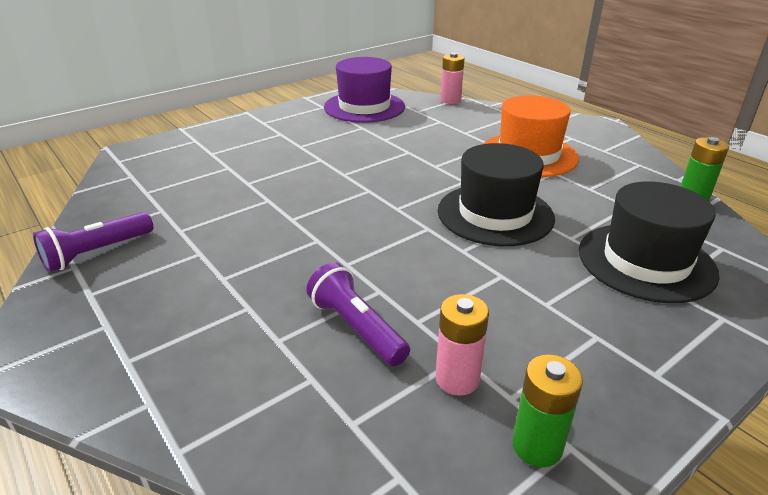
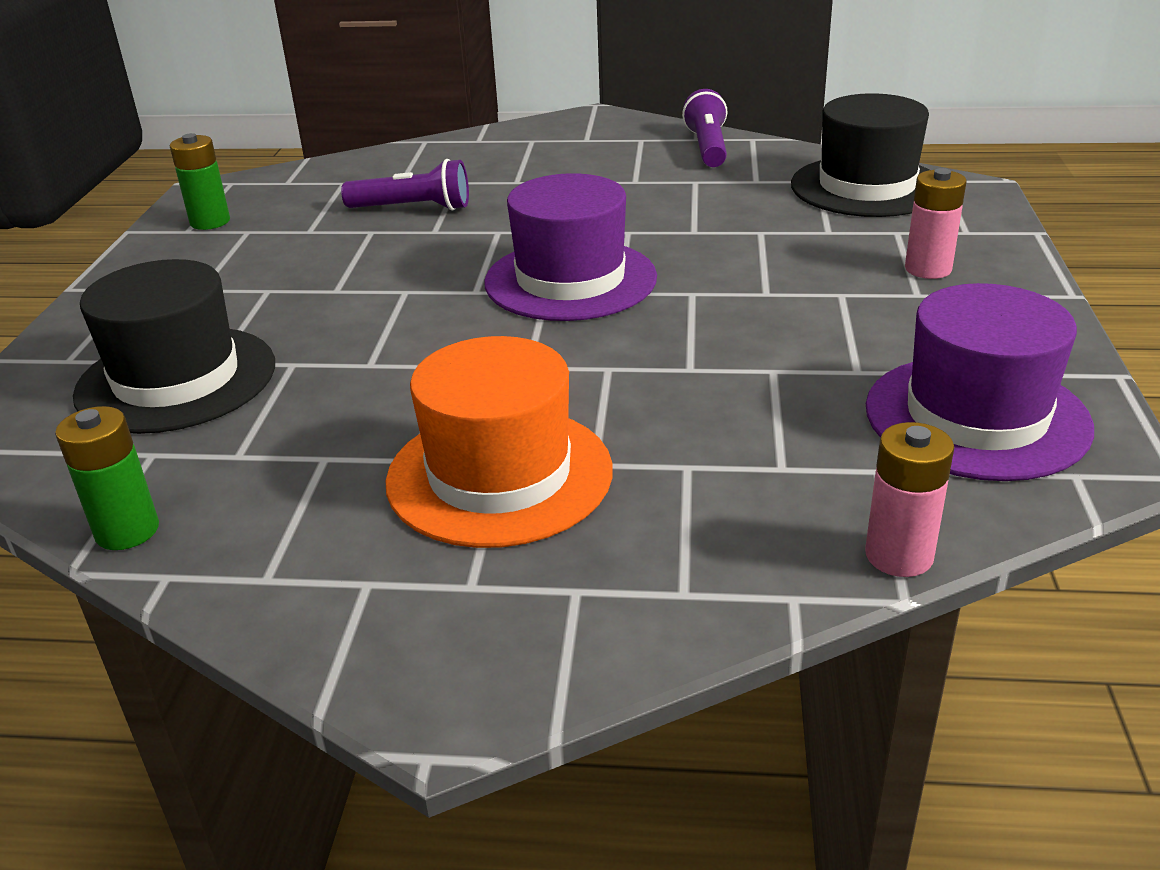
camera: 135 degrees right, 0 degrees up
(375, 208) = (570, 280): none -> purple hat
(457, 379) = (297, 221): pink battery -> pink battery (928, 269)
(495, 214) = (420, 343): black hat -> black hat (867, 187)

